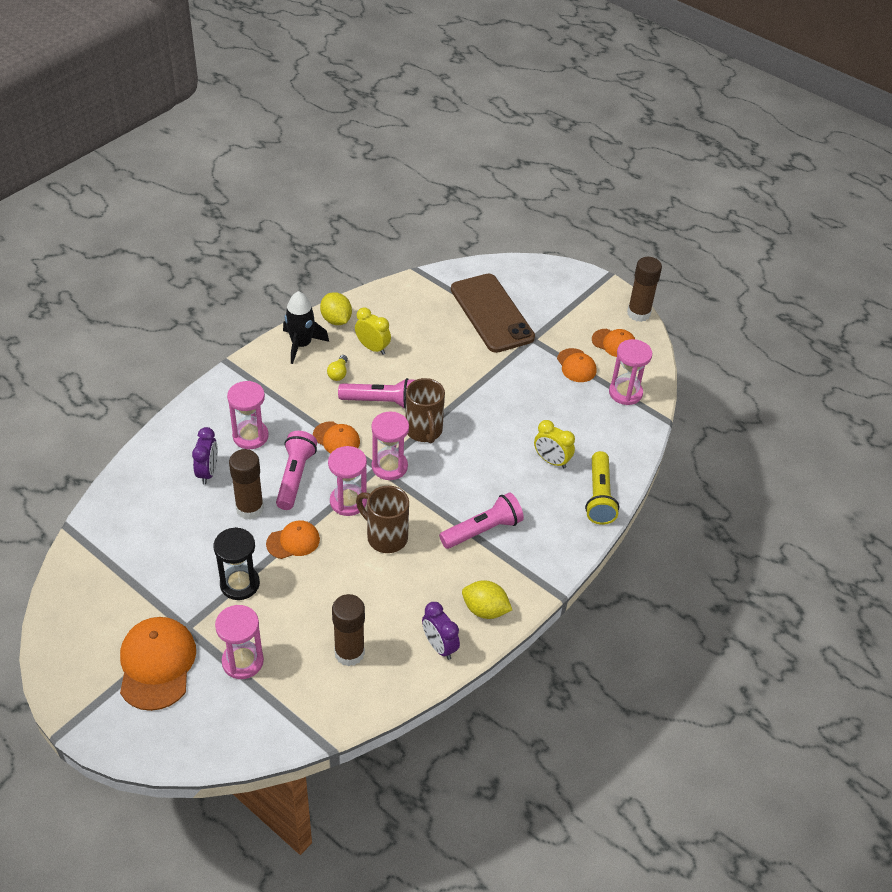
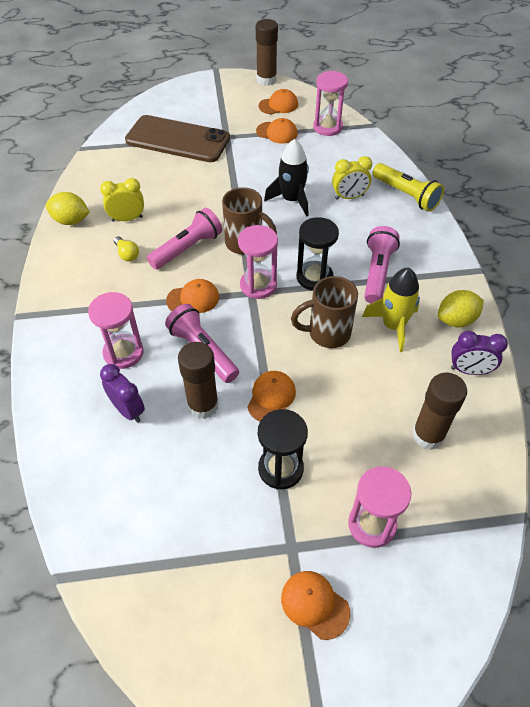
camera: 45 degrees left, 5 degrees up
(157, 664) = (315, 604): orange cap -> orange cap, size x0.58
(301, 345) = (68, 257): black rocket -> black rocket (291, 200)
(348, 501) = (266, 333): pink hourglass -> none
(434, 494) = (314, 277): none -> black hourglass
(435, 573) = (393, 326): none -> yellow rocket

